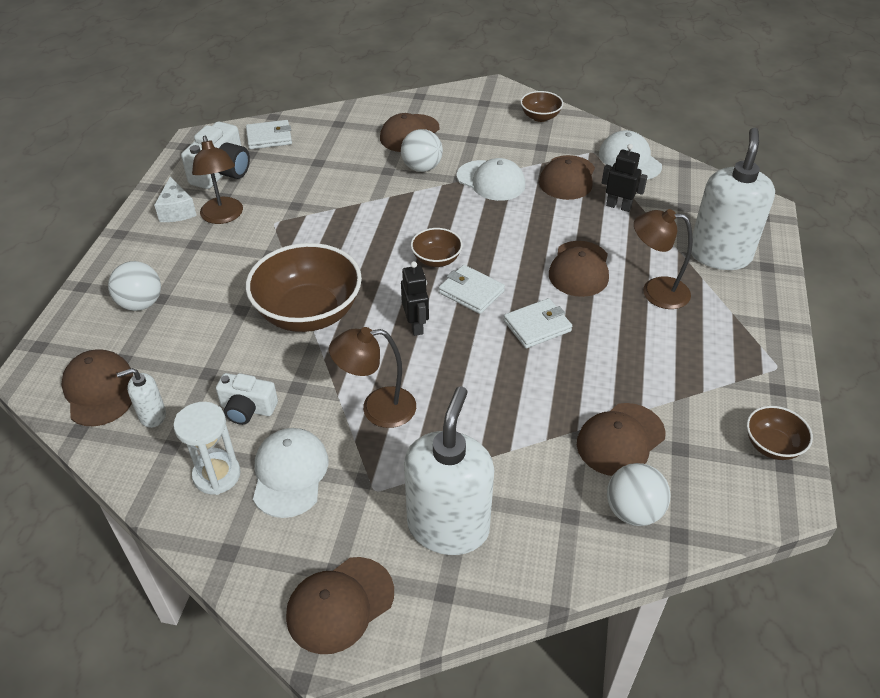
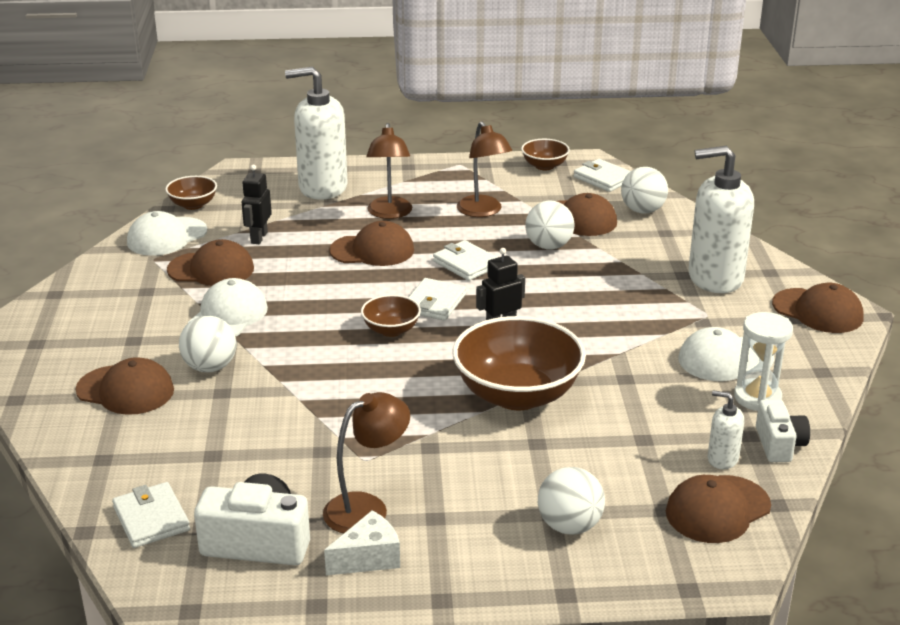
camera: 105 degrees left, 15 degrees down
(152, 415) = (722, 459): white soap dispenser -> white soap dispenser turned 150 degrees clockwise
(247, 409) = (671, 401): white camera -> white camera (779, 444)
(377, 409) = (621, 329): brown lamp -> brown lamp (483, 211)
(540, 117) = (74, 298): brown bowl -> brown bowl (193, 205)
(559, 396) = (548, 246): none -> white ball
(731, 497) = (603, 178): none -> white wallet

